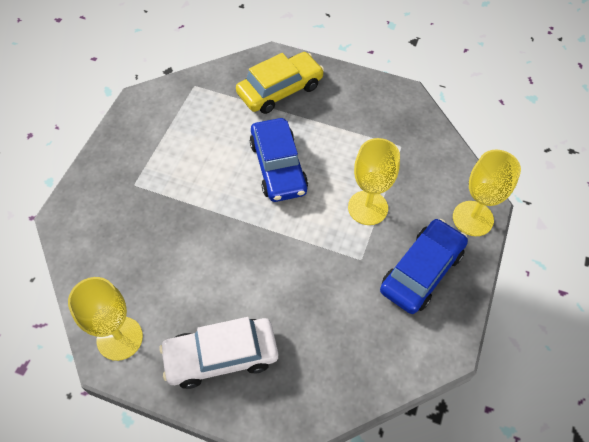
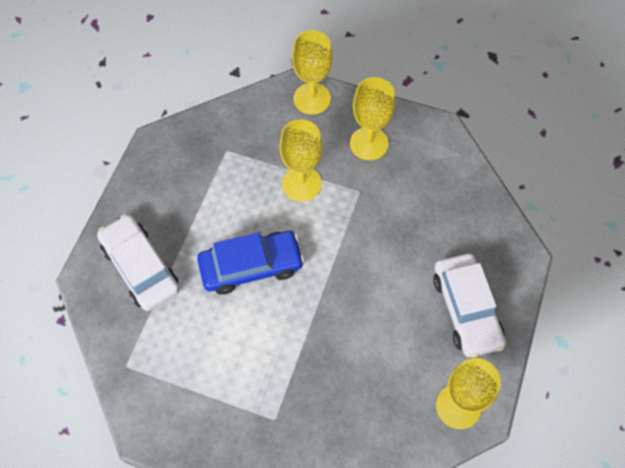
camera: 90 degrees left, 5 degrees up
(280, 90) = (140, 267): yellow car -> white car
(421, 271) = (369, 143): blue car -> yellow goblet

